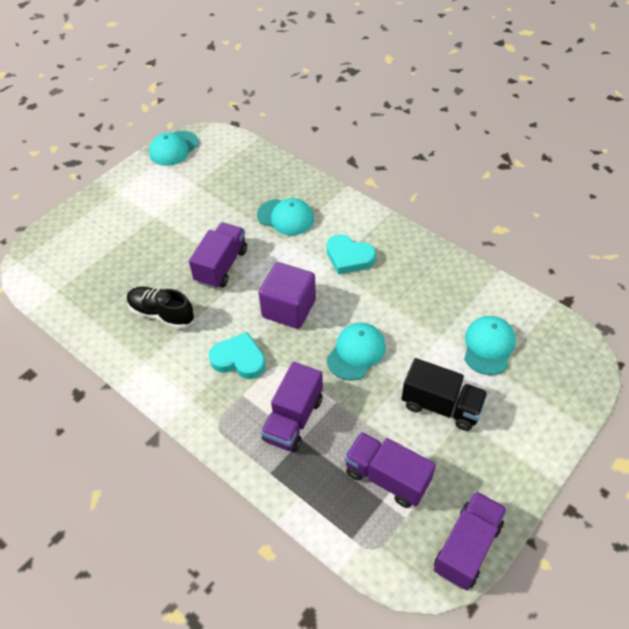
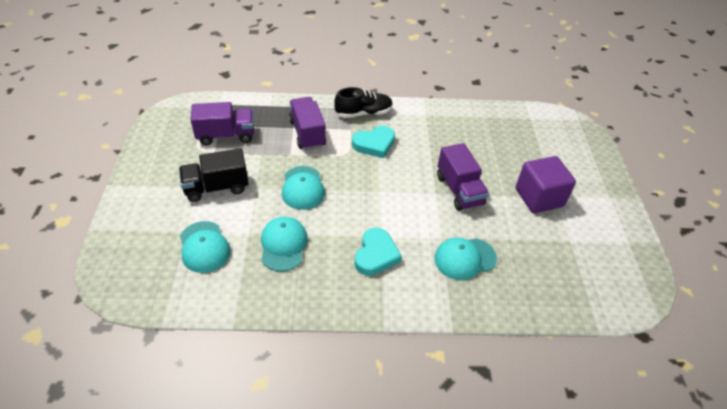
camera: 135 degrees right, 5 degrees down
(162, 314) = (453, 141): black shoe -> black shoe (363, 113)
(174, 148) = (639, 264): turquoise cap -> turquoise cap (283, 245)
(289, 308) = (378, 189): purple cube -> purple cube (539, 197)
(349, 257) = (376, 255): turquoise heart -> turquoise heart turned 120 degrees clockwise
(467, 547) = (156, 129): purple truck -> none

